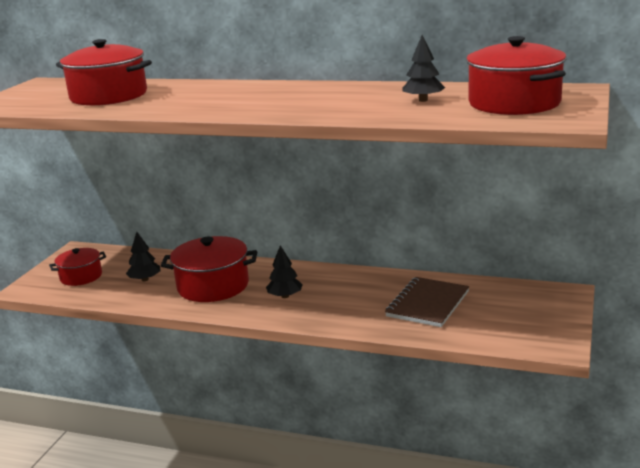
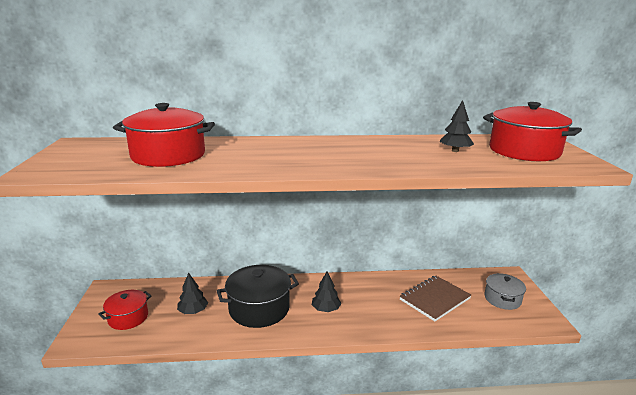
camera: 25 degrees left, 0 degrees up
(213, 286) = (259, 308): red pot -> black pot
(428, 304) = (435, 299): brown notebook -> brown notebook turned 45 degrees clockwise
(521, 316) = (502, 299): none -> grey pot

